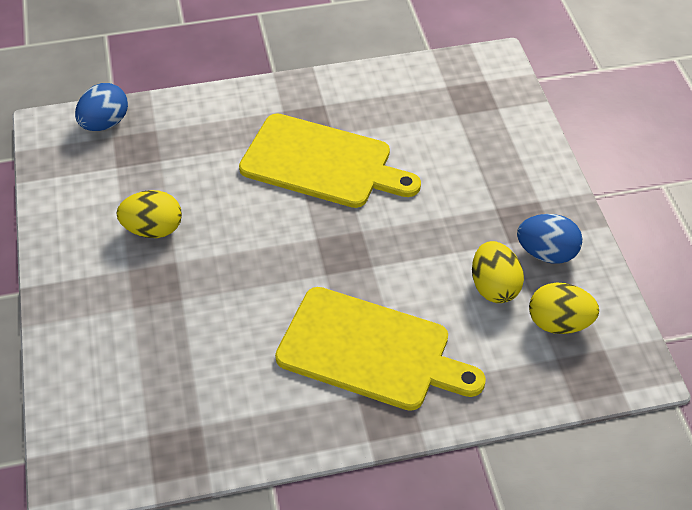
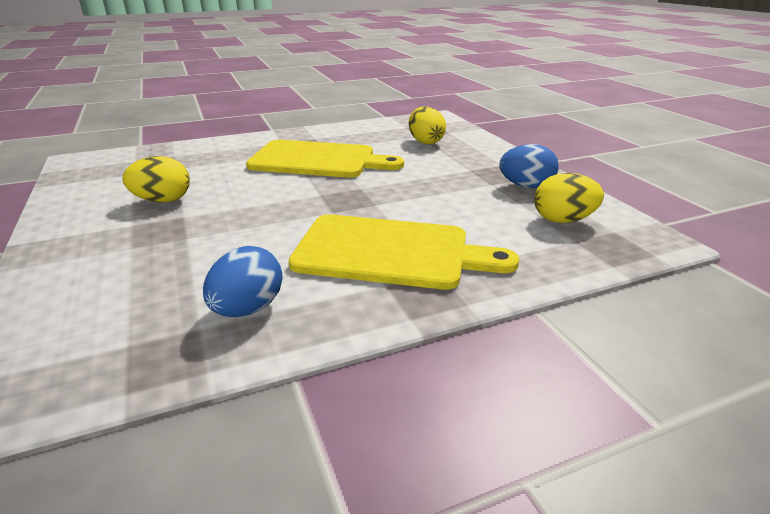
camera: 10 degrees left, 20 degrees down
(105, 123) = (129, 155): blue egg -> blue egg (248, 309)
(494, 287) = (492, 206): yellow egg -> yellow egg (425, 142)

